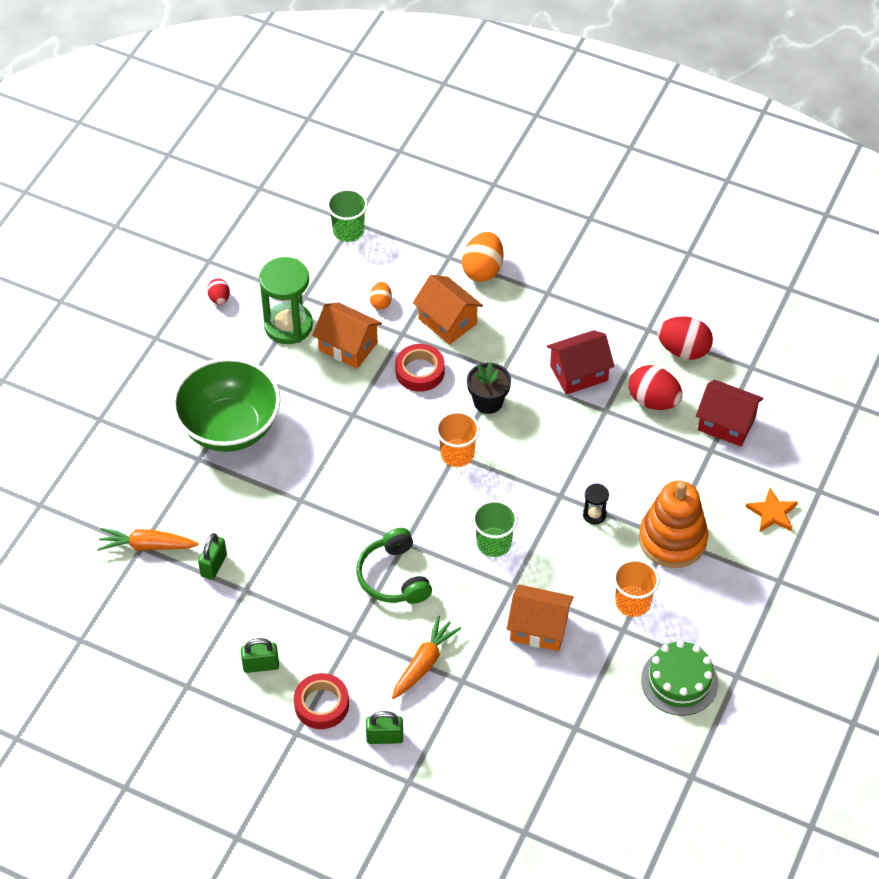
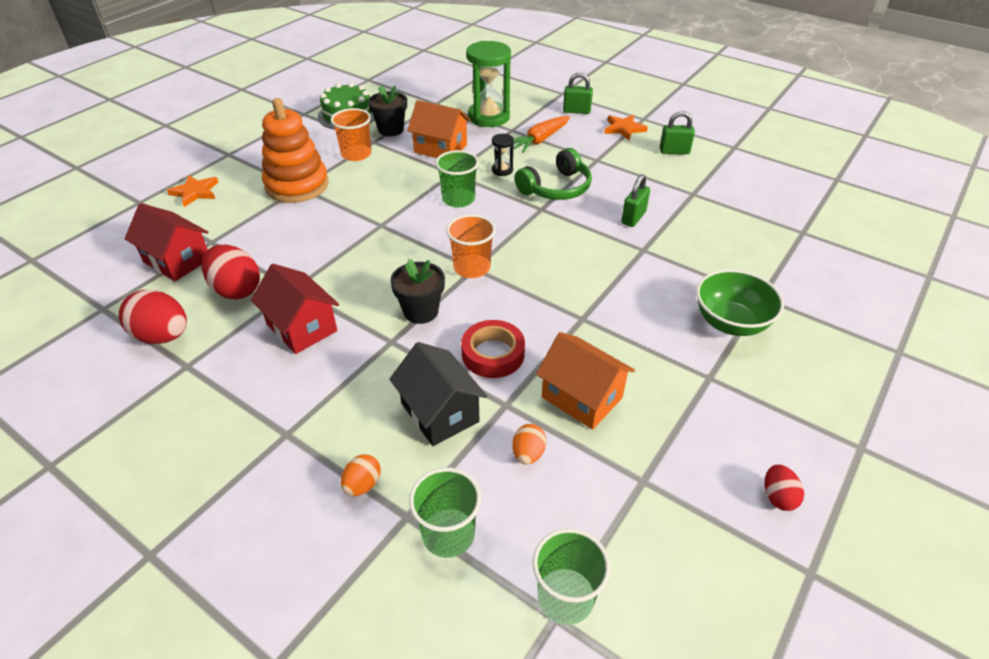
camera: 170 degrees left, 10 degrees down
(147, 545) = (797, 232): orange carrot -> none
(214, 565) = (726, 212): green padlock -> green padlock (633, 218)
(229, 427) = (730, 323): green bowl -> green bowl, size x0.65
(288, 325) = (666, 438): green hourglass -> green hourglass (488, 117)
(321, 704) = (624, 129): red tape -> orange star
(393, 577) = (556, 188): green headphones -> green headphones turned 60 degrees clockwise
(421, 251) = (448, 534): none -> green cup
(447, 321) = (440, 412): orange house -> black house
(482, 269) = (362, 485): orange egg -> orange egg, size x0.54
(579, 373) = (302, 327): red house -> red house turned 60 degrees clockwise
(594, 514) = (356, 208): black hourglass -> black hourglass (502, 170)
(611, 657) = (391, 130): none -> black flower pot

